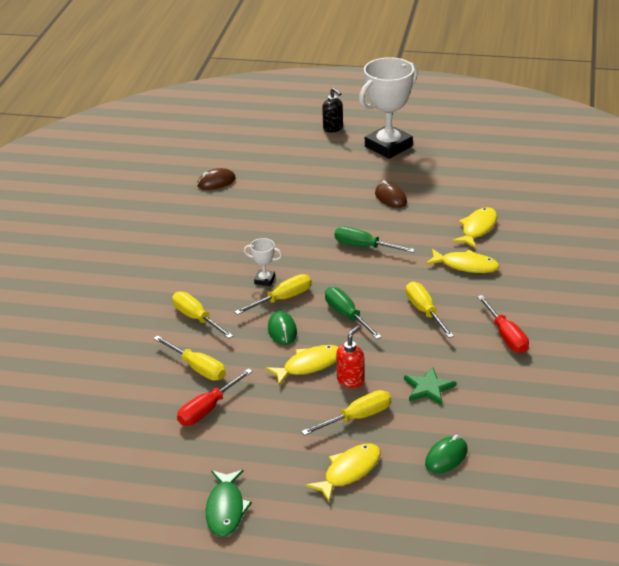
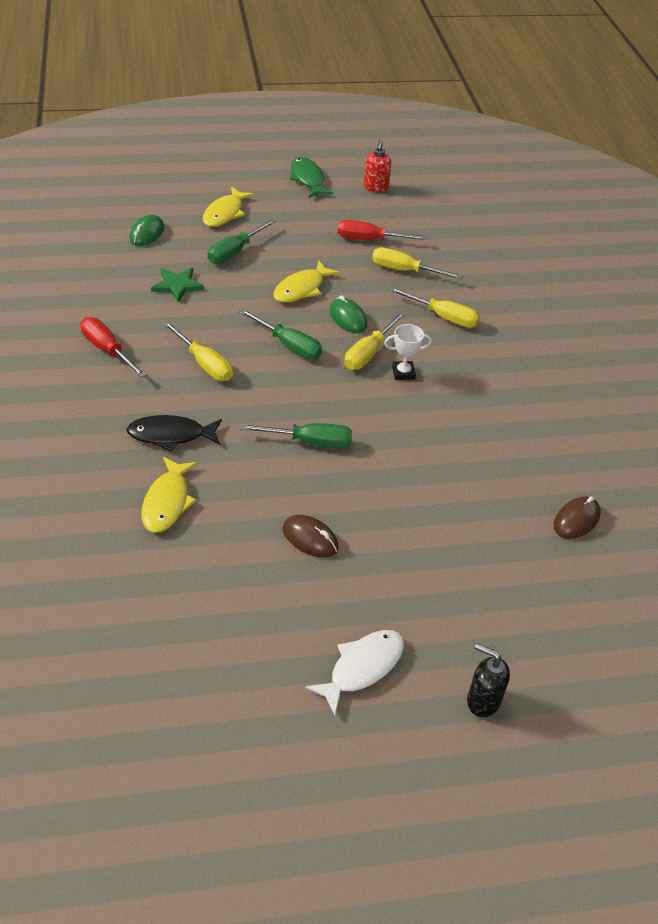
camera: 155 degrees right, 10 degrees up
(208, 409) = (369, 239): red screwdriver -> red screwdriver turned 105 degrees counterclockwise
(350, 380) = (255, 281): red soap dispenser -> red soap dispenser (375, 188)
(357, 417) = (235, 252): yellow screwdriver -> green screwdriver
(388, 146) = (362, 668): white trophy -> white fish
(466, 265) = (171, 435): yellow fish -> black fish

